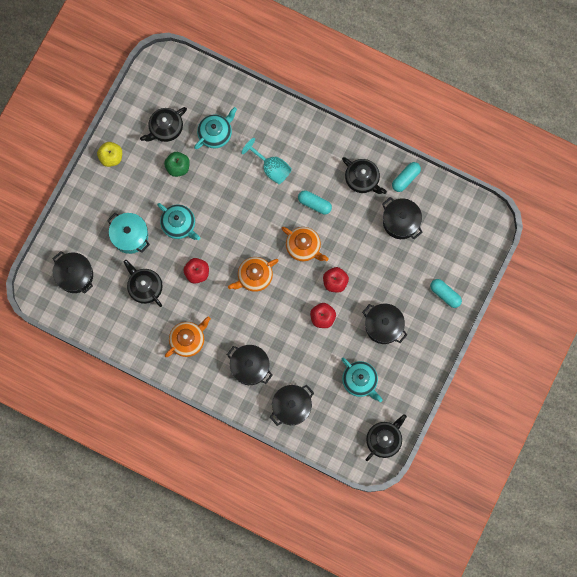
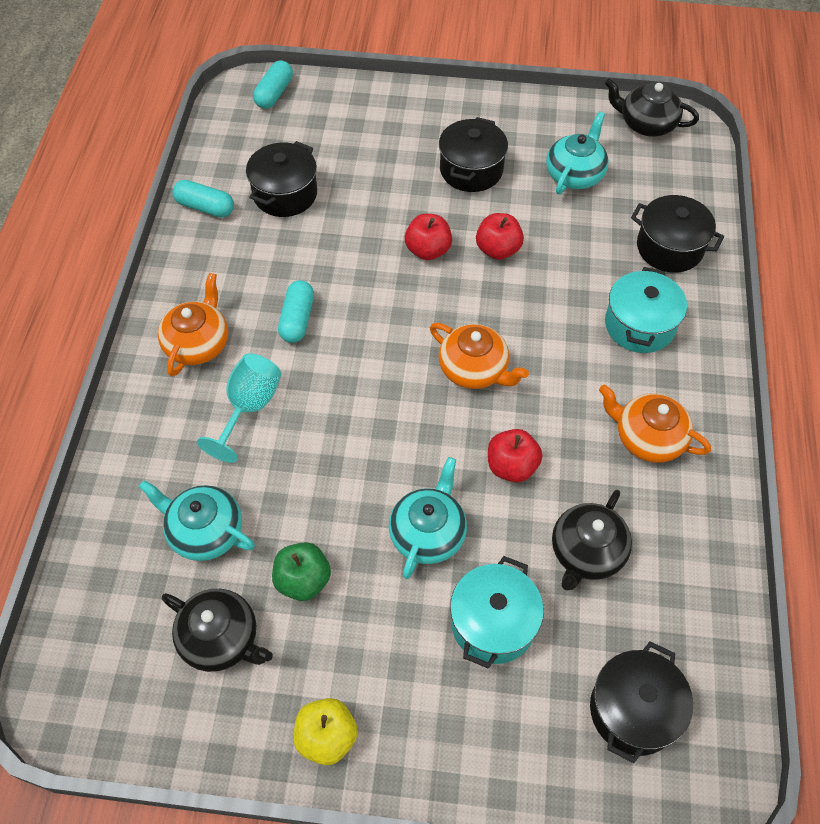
camera: 110 degrees left, 20 degrees down
(250, 367) = (639, 325): black pot -> turquoise pot
(304, 247) = (384, 311): orange teapot -> orange teapot (198, 343)
(362, 179) = (226, 264): black teapot -> none
(445, 294) = (384, 113): turquoise capsule -> turquoise capsule (274, 93)

